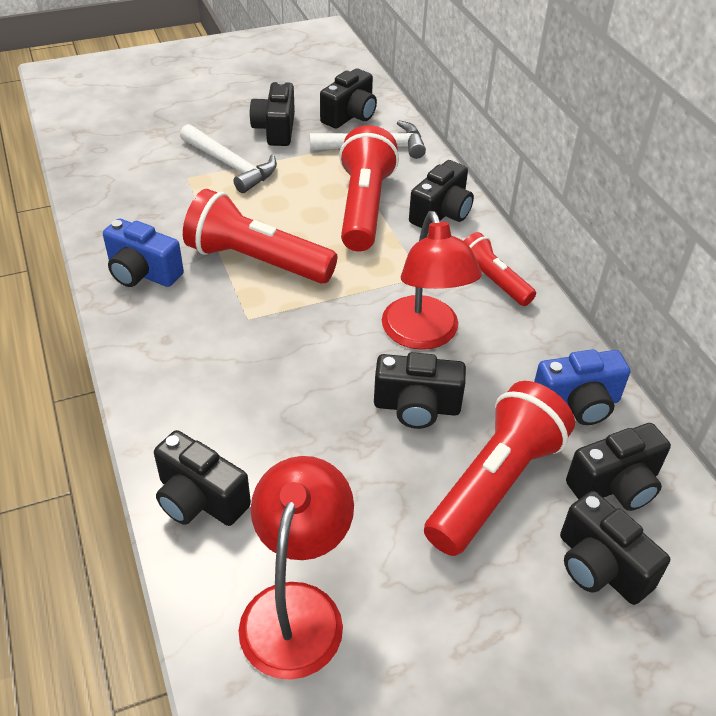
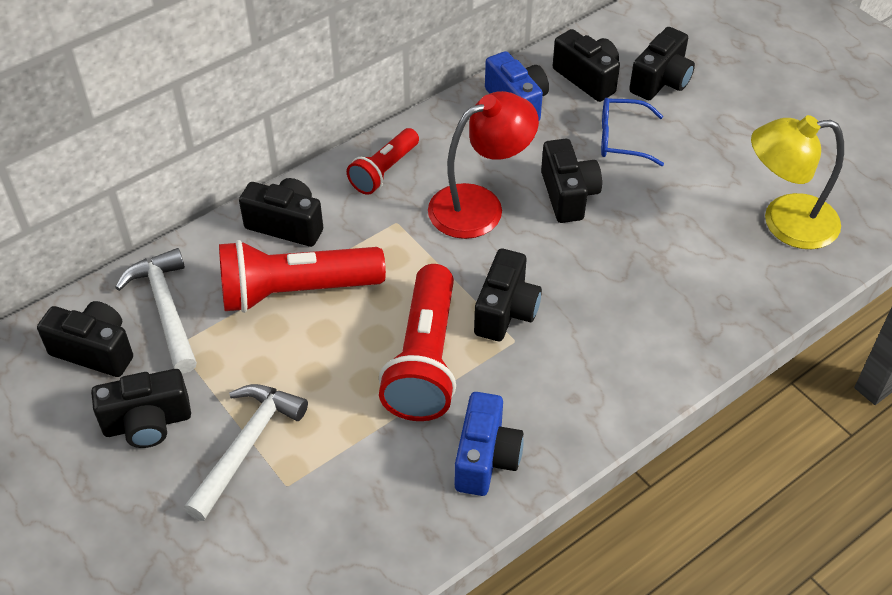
camera: 105 degrees left, 5 degrees up
(200, 499) = (734, 306): black camera -> black camera (506, 311)
(297, 608) = (785, 223): red lamp -> yellow lamp
(494, 484) = (621, 139): red flashlight -> blue glasses

